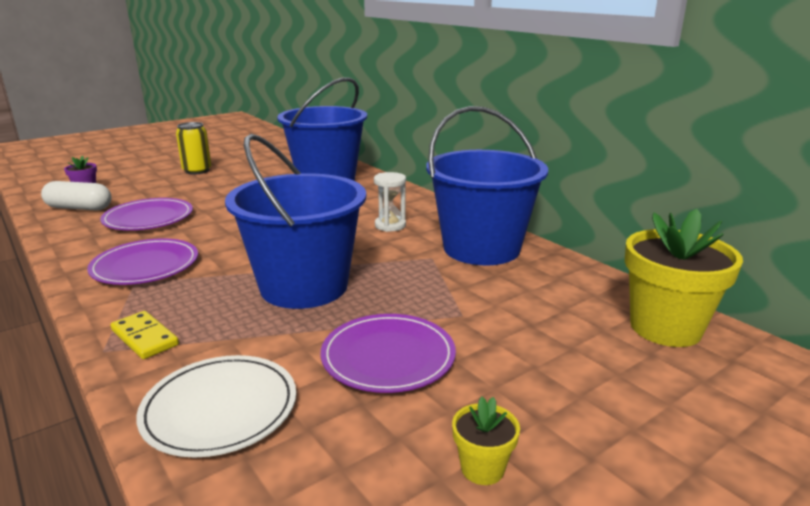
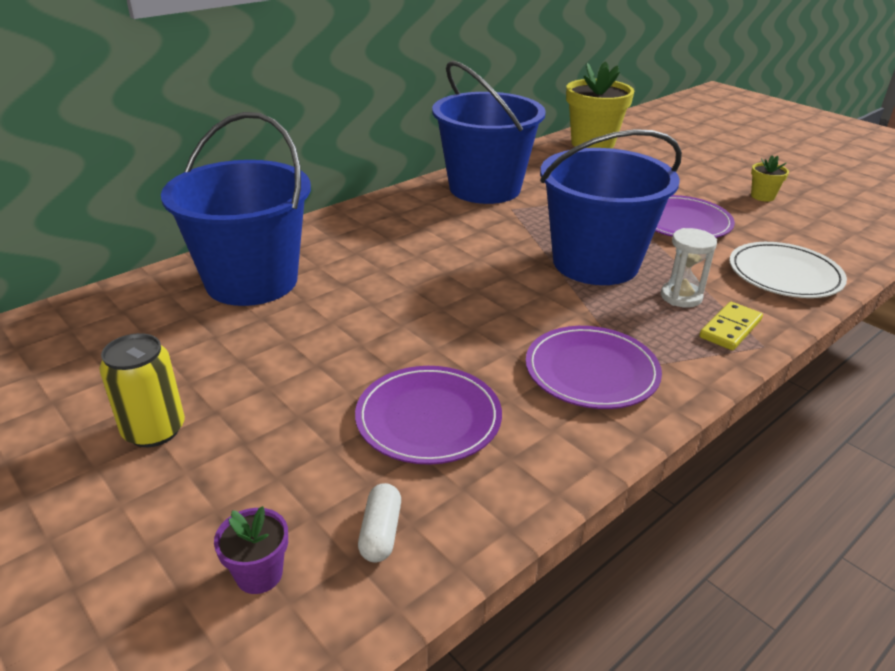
camera: 95 degrees left, 10 degrees up
(79, 208) = (381, 533): white capsule -> white capsule, size x0.61
(390, 225) = (435, 229): white hourglass -> white hourglass (681, 297)

